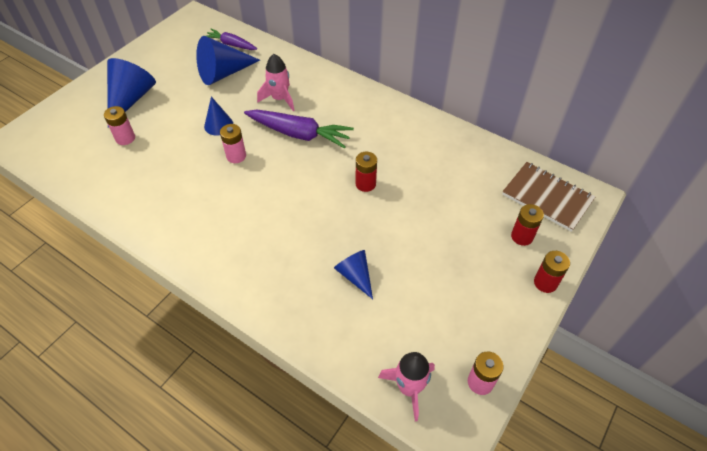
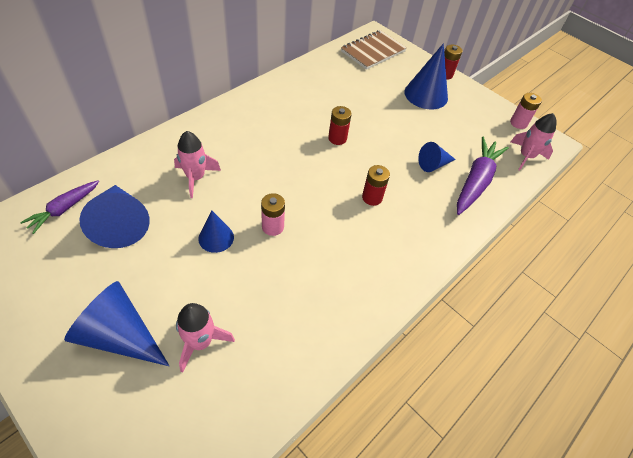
camera: 85 degrees left, 0 degrees up
(125, 138) = (201, 342): pink battery -> pink rocket
(299, 134) = (258, 171): purple carrot -> purple carrot (476, 181)
(486, 262) = (426, 94): none -> blue cone
(522, 236) = (406, 72): red battery -> red battery (372, 197)

